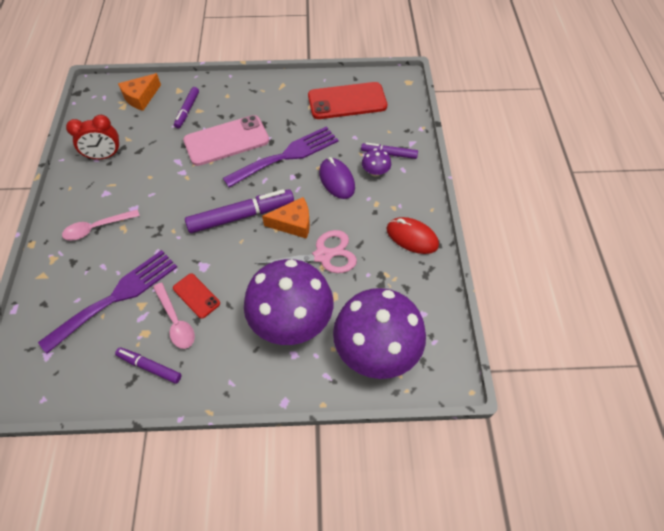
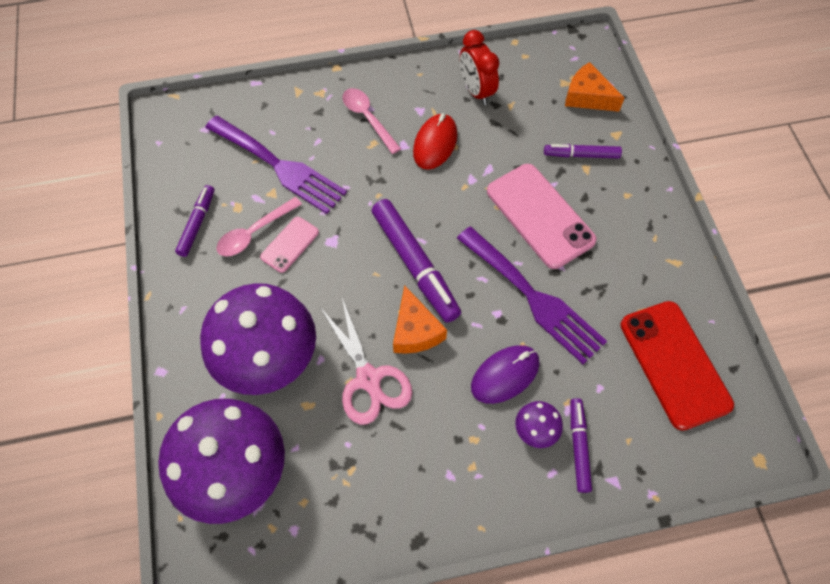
camera: 80 degrees right, 5 degrees up
(196, 296) = (290, 244): red phone -> pink phone
(412, 237) = (421, 501): red mouse -> red mouse (435, 144)

